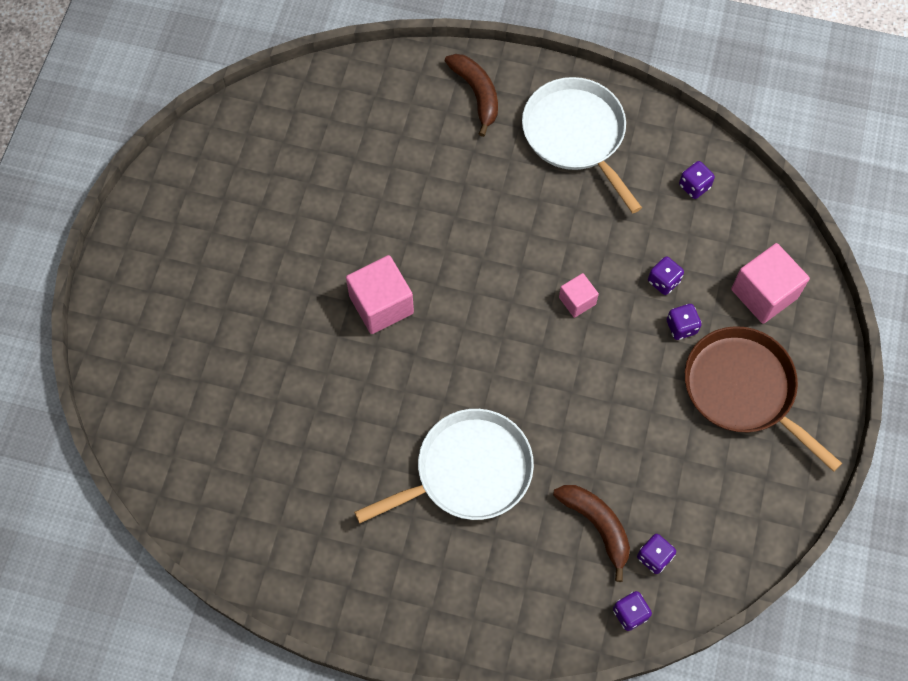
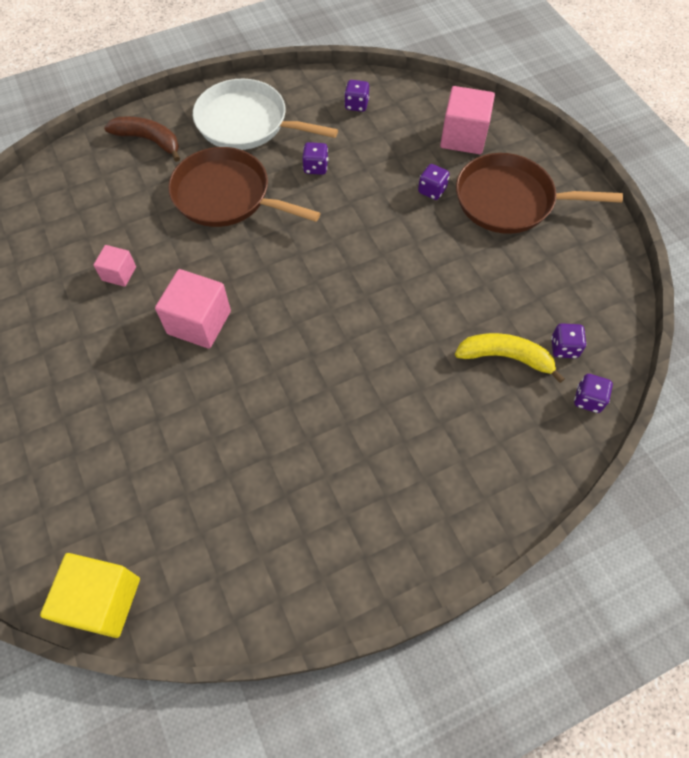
camera: 40 degrees left, 5 degrees down
(154, 470) = (102, 600): none -> yellow cube
(468, 471) = (377, 392): white pan -> none
(497, 200) = (227, 196): none -> brown pan
(577, 301) = (346, 221): pink cube -> pink cube (119, 273)
(597, 526) = (505, 357): brown banana -> yellow banana
(663, 281) = (392, 171): purple dice -> purple dice (315, 167)

